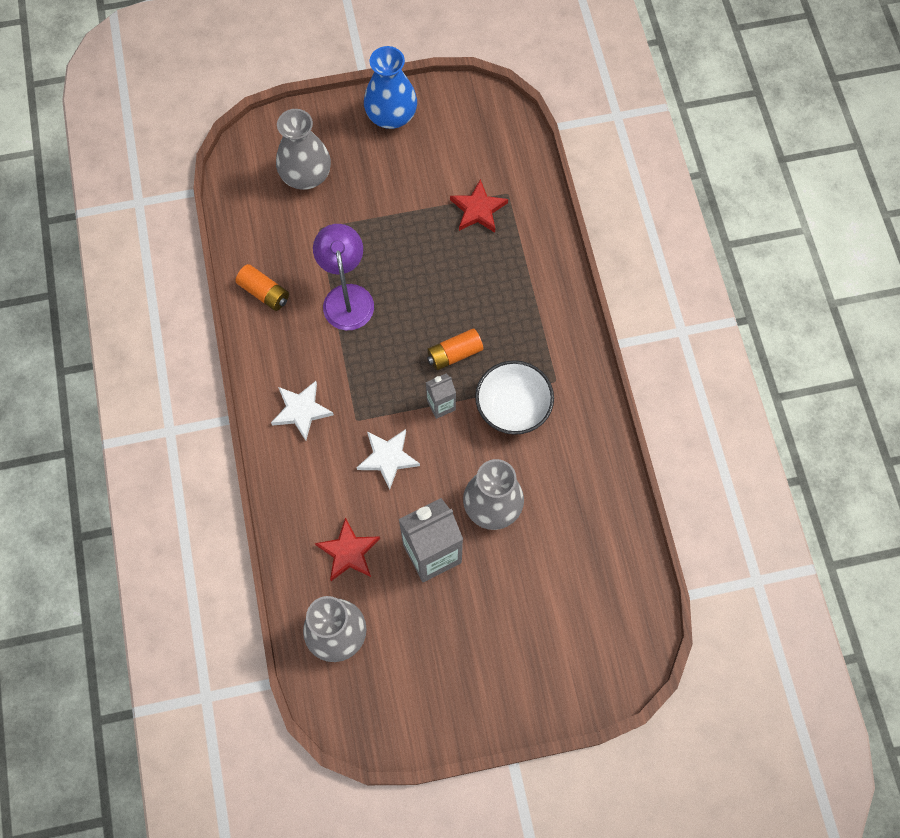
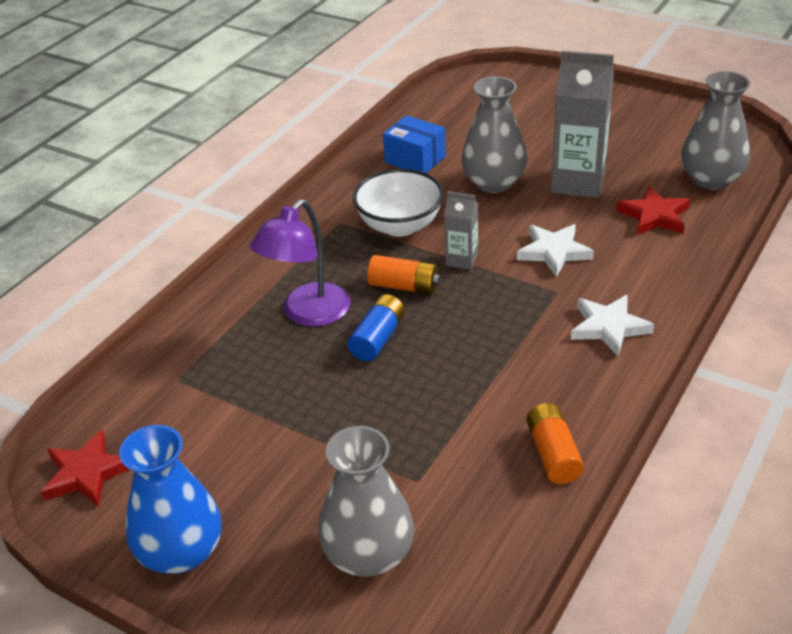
camera: 135 degrees left, 30 degrees down
(347, 297) = (459, 392): purple lamp -> purple lamp (307, 314)
(428, 301) = (378, 338): none -> blue battery
(478, 210) = (225, 383): red star -> red star (86, 473)
(575, 491) = (415, 159): none -> blue box

